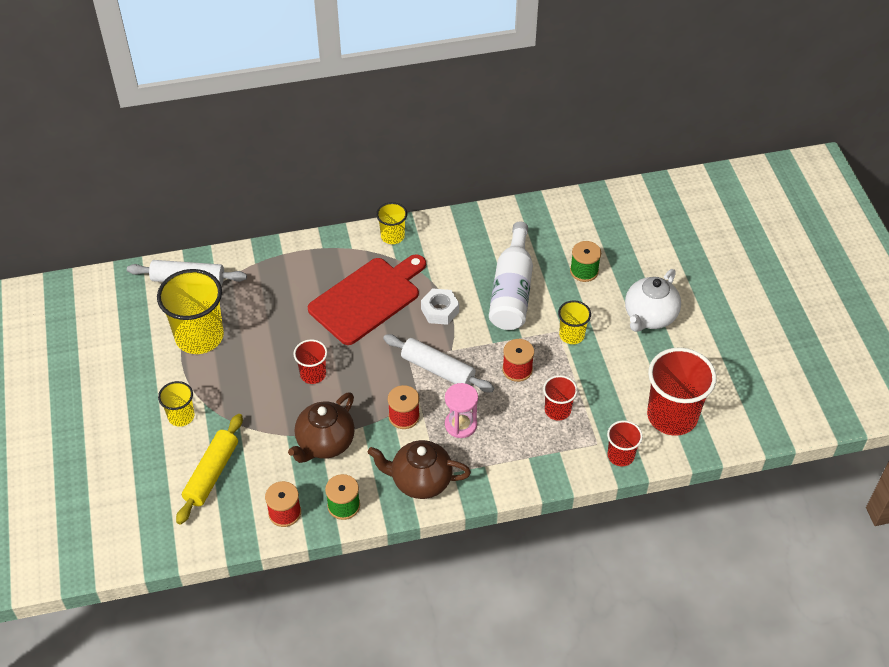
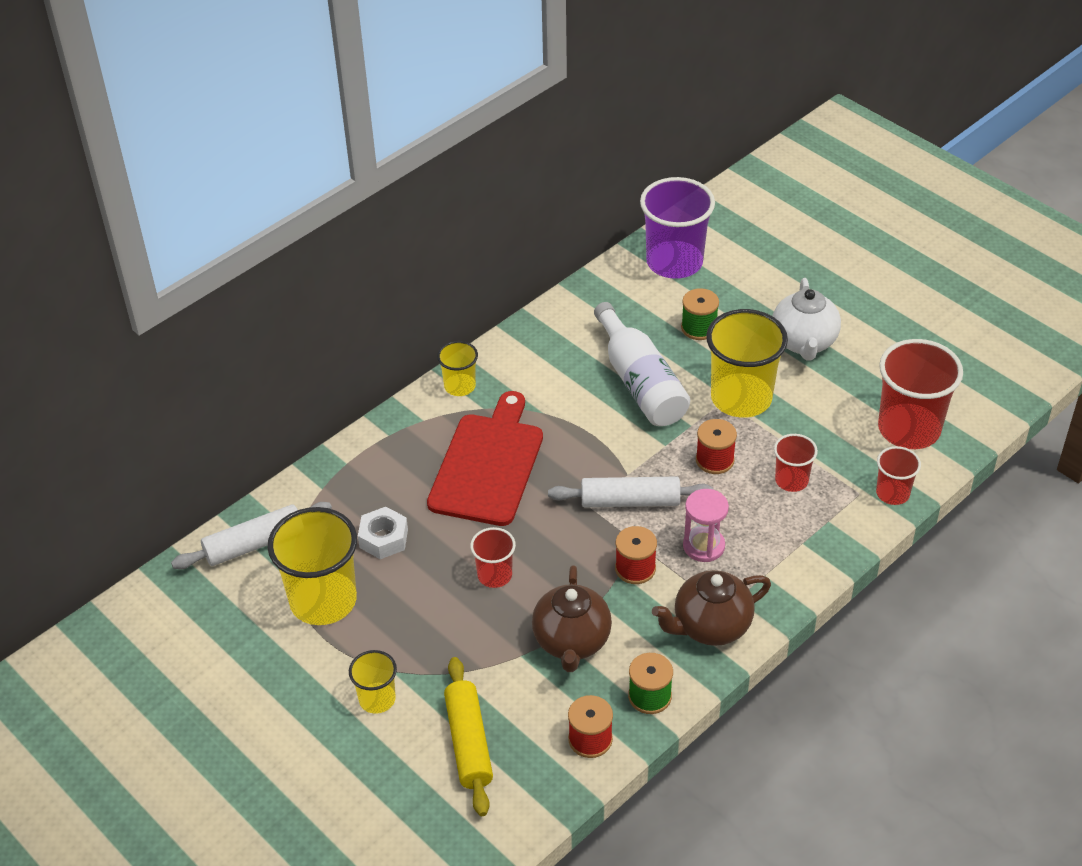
camera: 30 degrees left, 5 degrees down
(440, 310) = (580, 439): white nut -> white nut (383, 538)
(571, 335) = (741, 398): yellow cup -> yellow cup, size x1.92
(606, 215) = (674, 262): none -> purple cup

